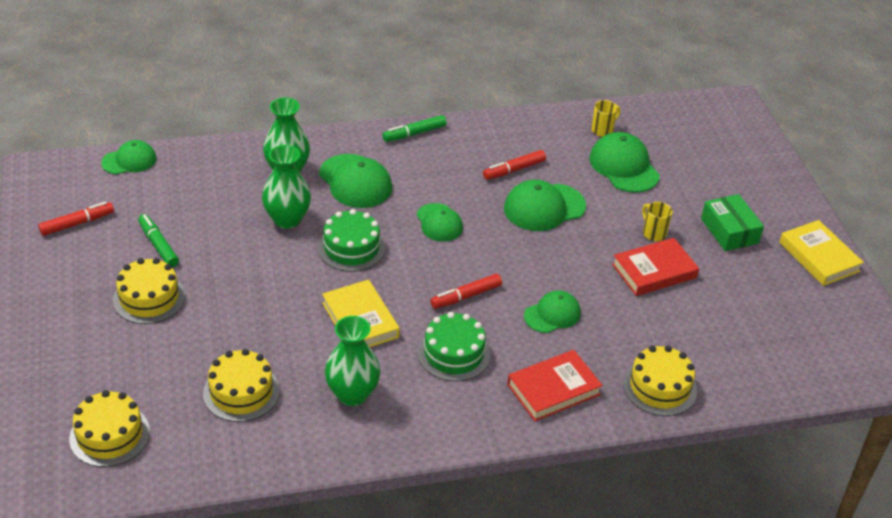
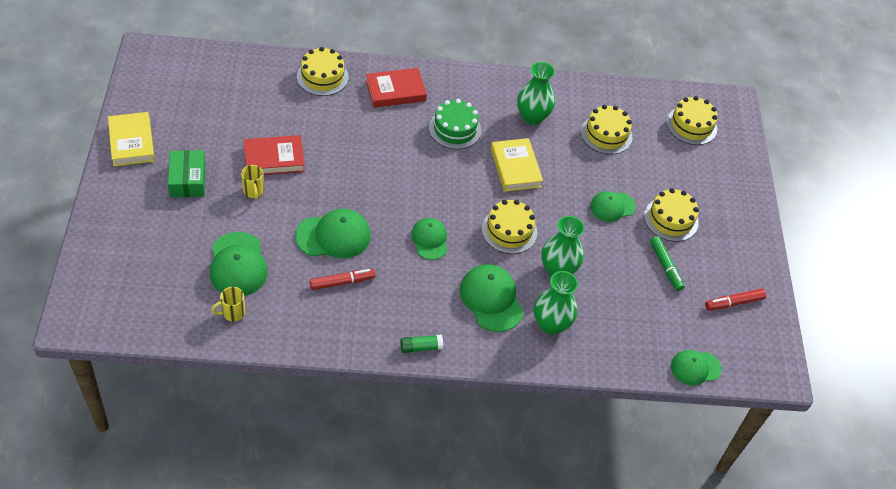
camera: 170 degrees left, 10 degrees up
(351, 248) = (509, 231): green cake -> yellow cake
(414, 133) = (421, 347): green marker -> green glue stick
(466, 296) = (431, 169): red marker -> none
(552, 314) = (371, 142): green cap -> green cap (612, 207)

